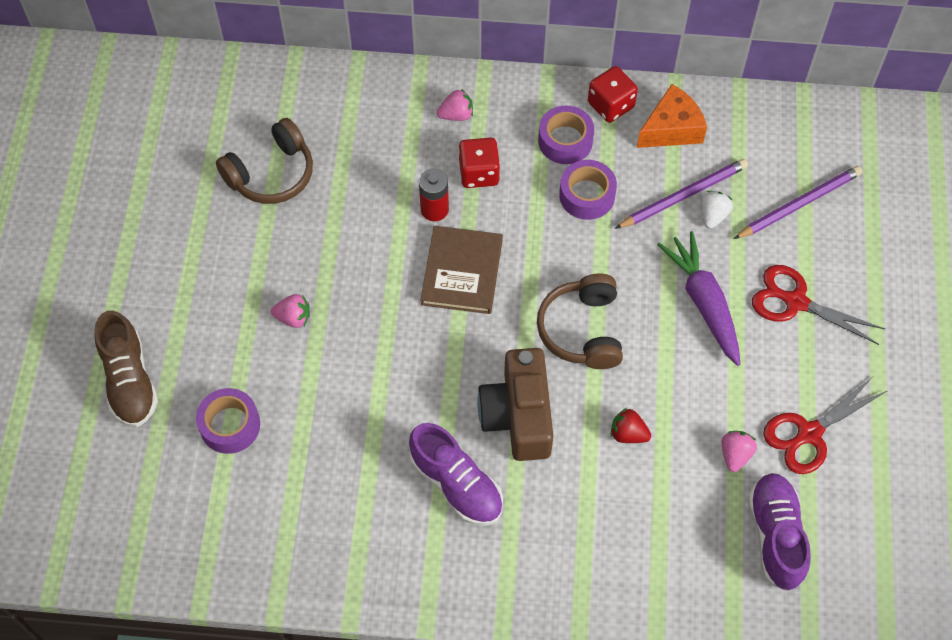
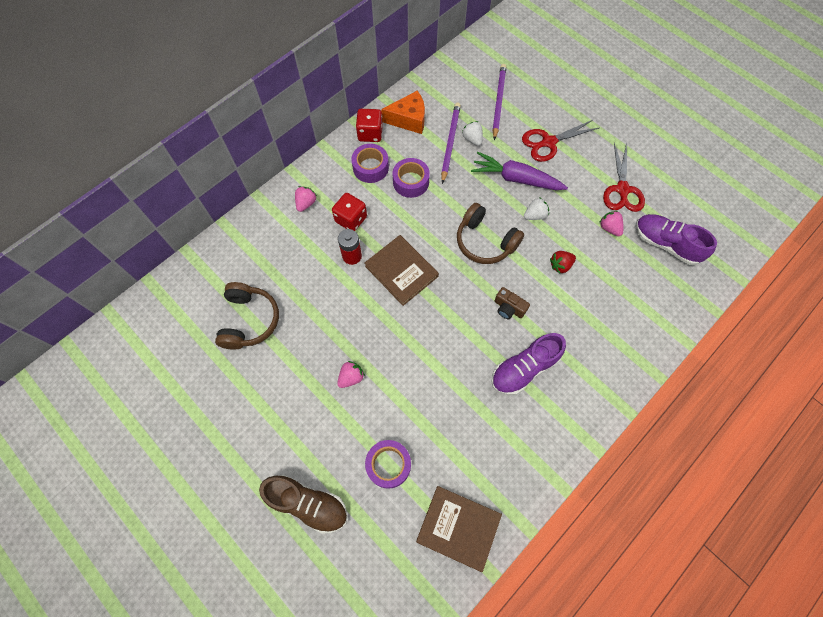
camera: 50 degrees left, 5 degrees up
(219, 541) = (458, 528): none -> brown book
(456, 484) = (524, 369): purple shoe -> purple shoe turned 150 degrees clockwise
(518, 416) = (508, 308): brown camera -> brown camera, size x0.49
(671, 129) = (408, 119): orange cheese -> orange cheese turned 75 degrees clockwise
(671, 359) = (535, 215): none -> white strawberry

